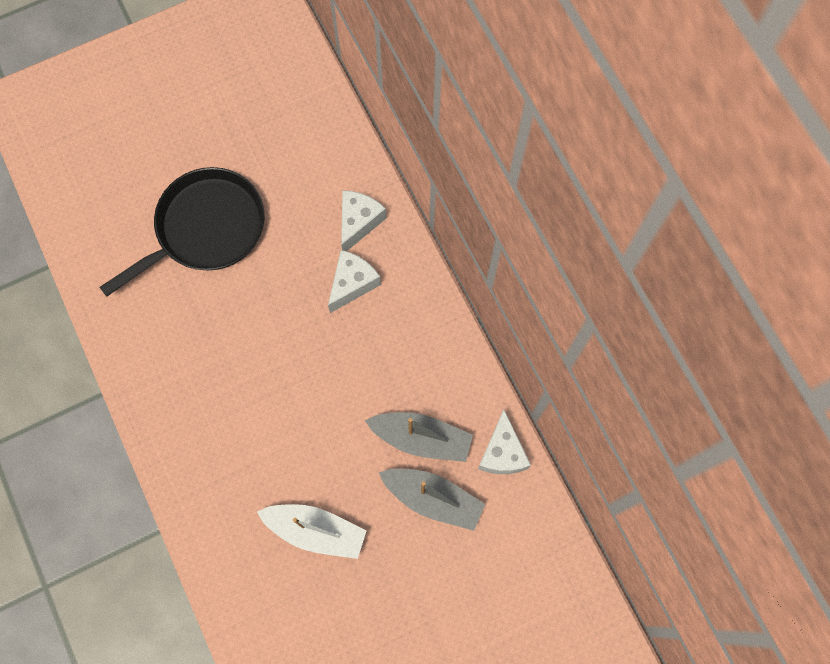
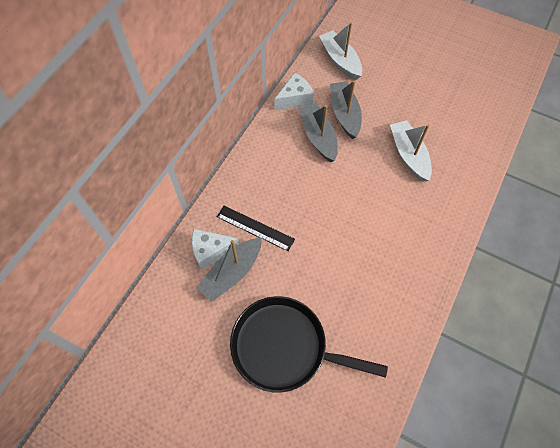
camera: 125 degrees left, 10 degrees down
(318, 228) = (232, 273): none -> grey boat
(352, 283) = (255, 228): white cheese -> black ruler
(528, 564) = (340, 60): none -> white boat

